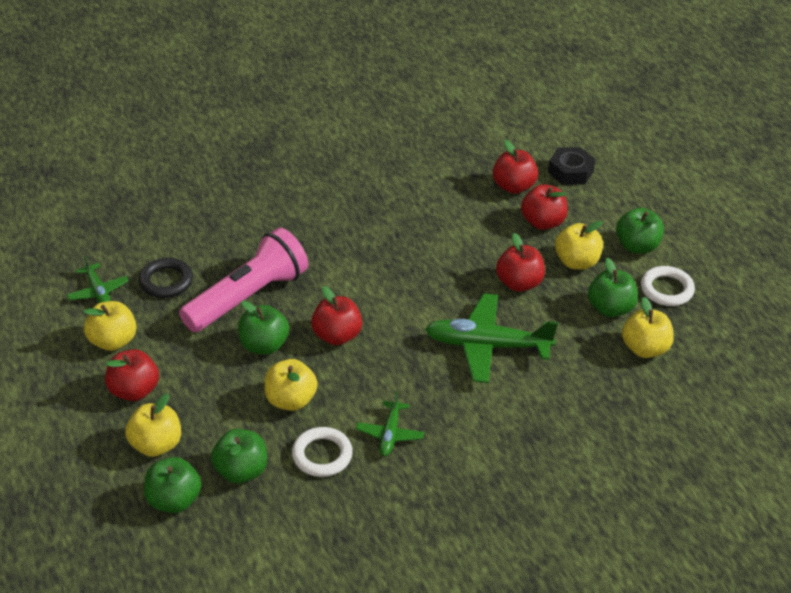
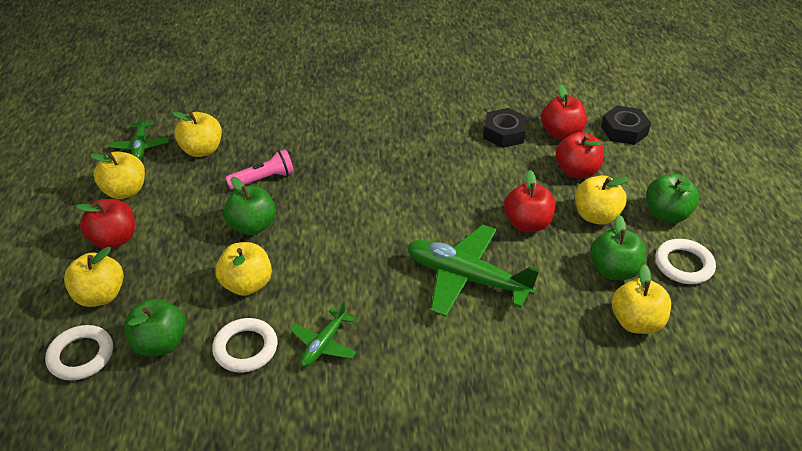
camera: 20 degrees right, 0 degrees up
(166, 281) = (202, 150): black ring -> yellow apple
(174, 500) = (81, 356): green apple -> white ring
(248, 297) = (263, 179): pink flashlight -> pink flashlight, size x0.50
(337, 336) = (324, 233): red apple -> none
(460, 198) = (504, 133): none -> black nut

